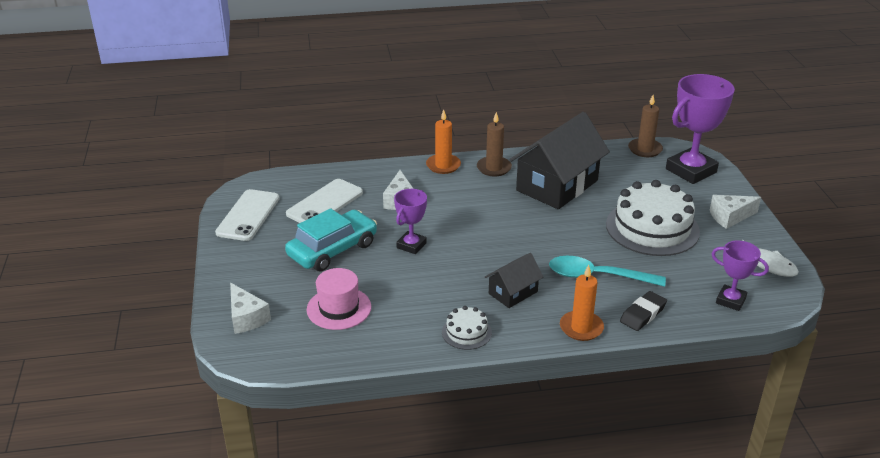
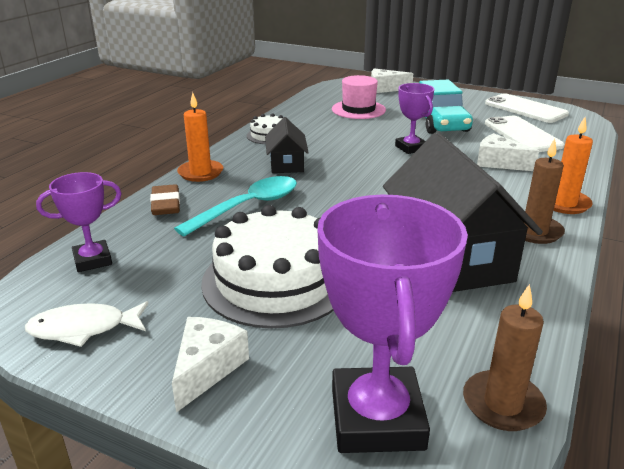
camera: 125 degrees right, 5 degrees down
(643, 314) = (166, 204): black eraser -> brown eraser

